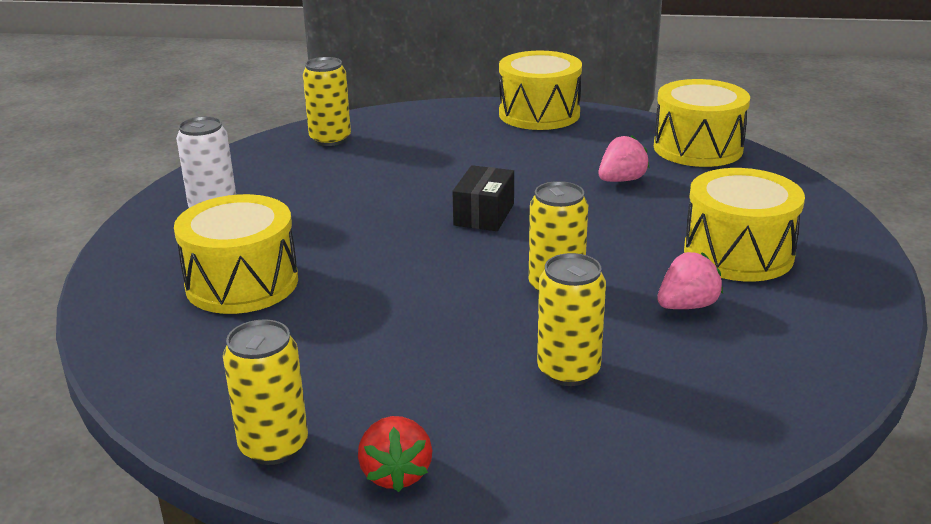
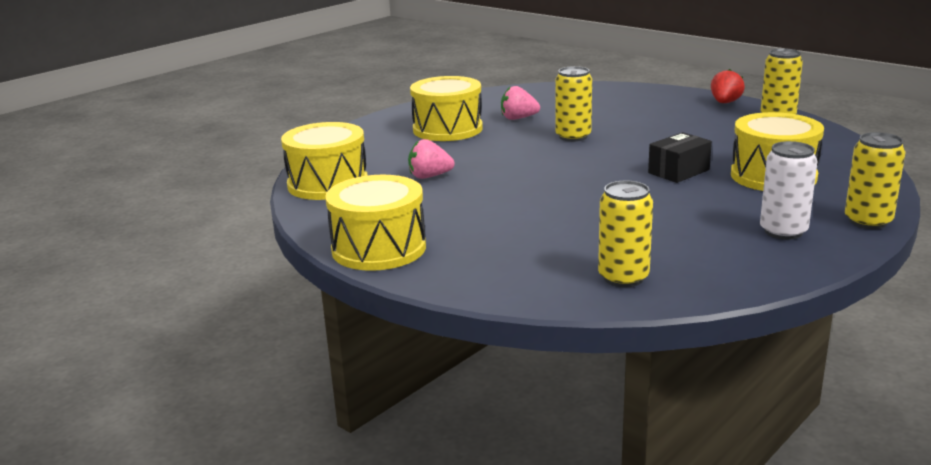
camera: 145 degrees left, 5 degrees down
(484, 214) = (562, 178): black box -> black box (678, 171)
(568, 371) = (613, 112): yellow can -> yellow can (868, 221)

